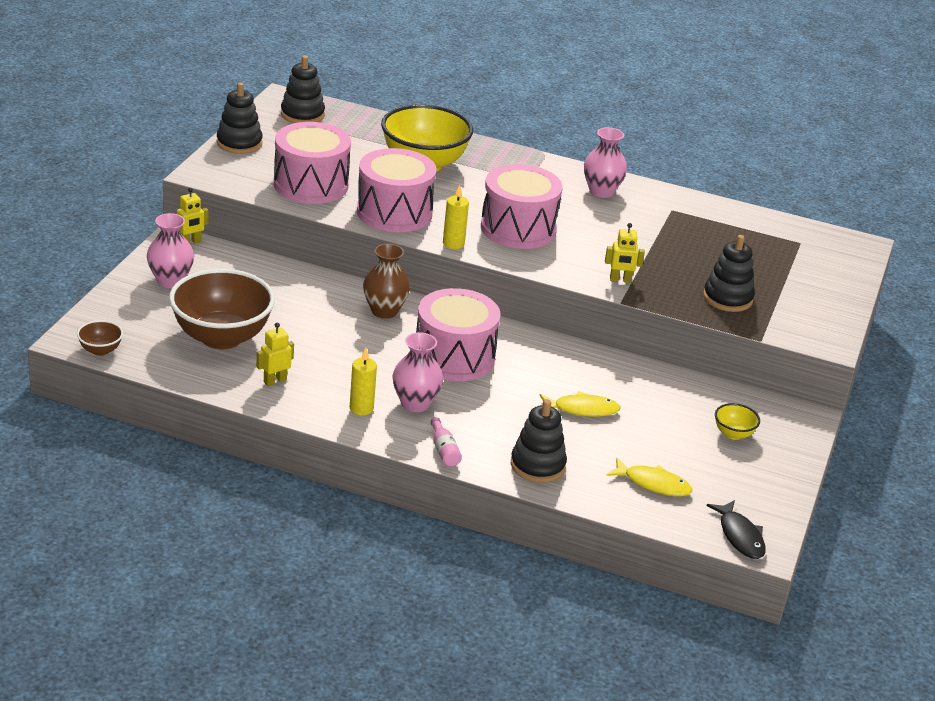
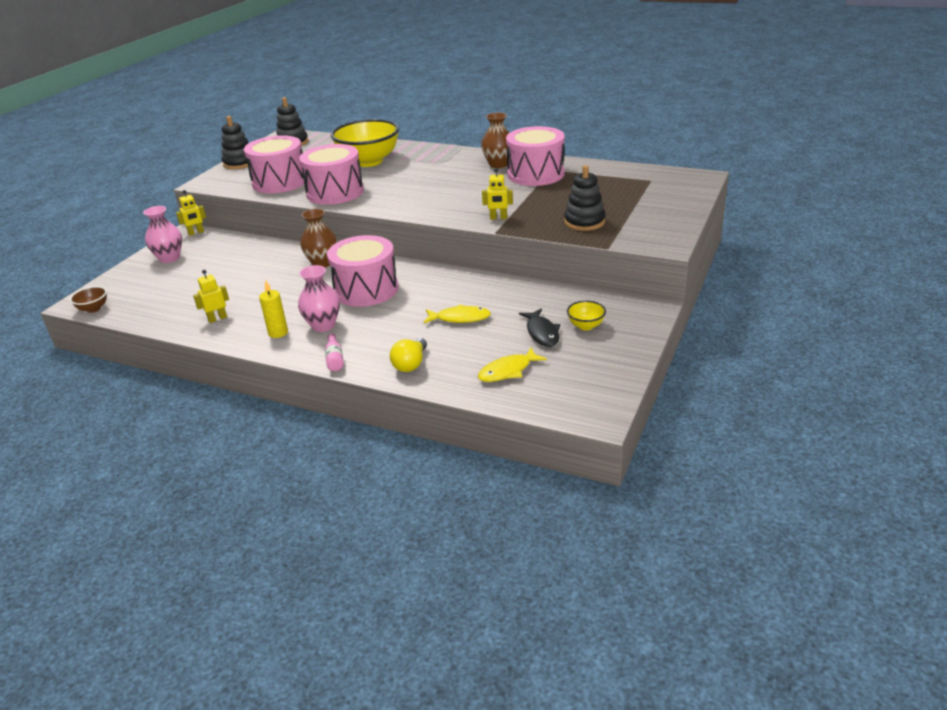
camera: 10 degrees right, 0 degrees up
(221, 337) = (190, 292): brown bowl -> none
(453, 244) = (373, 207): yellow candle -> none
(518, 228) = (427, 193): pink drum -> pink drum (536, 174)
(537, 465) = (410, 364): black stacking toy -> yellow light bulb
(601, 191) = (498, 164): pink vase -> brown vase
(653, 484) = (508, 371): yellow fish -> yellow fish turned 120 degrees clockwise
(740, 536) = (579, 409): black fish -> black fish (542, 333)

